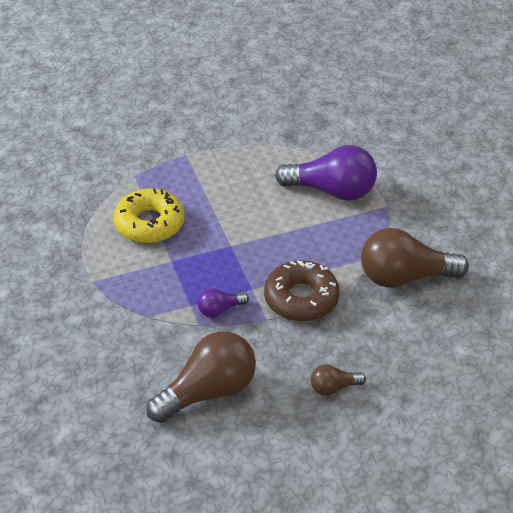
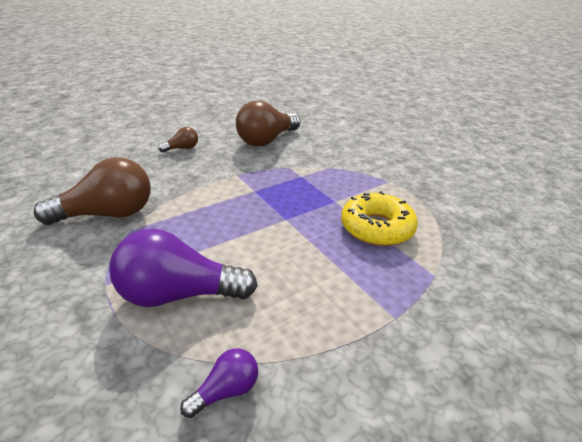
camera: 165 degrees right, 10 degrees down
(219, 310) = (276, 176): purple light bulb -> purple light bulb (226, 391)
(301, 298) = (209, 189): brown donut -> none

